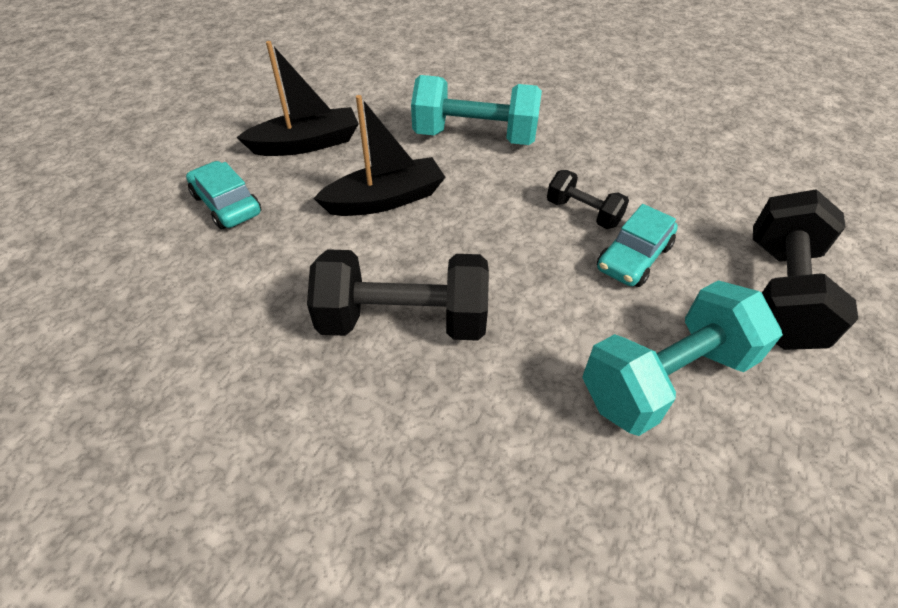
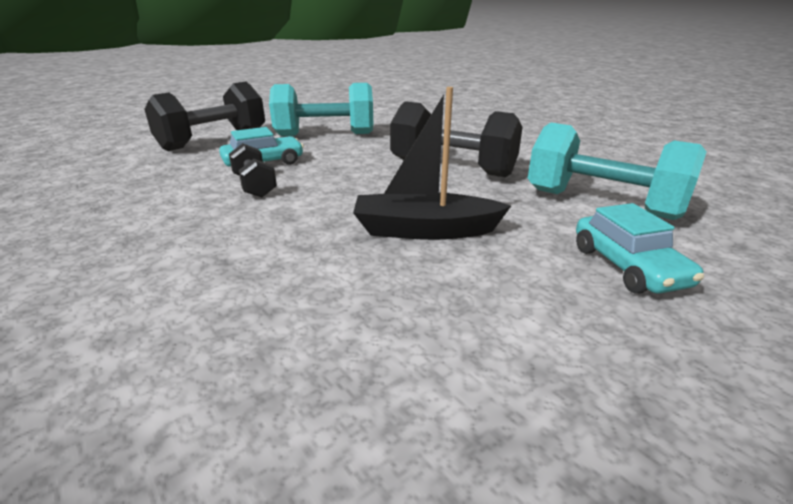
camera: 155 degrees left, 20 degrees down
(306, 144) = (514, 327): black boat -> none
(475, 137) = (251, 269): turquoise dumbbell -> turquoise dumbbell (601, 204)

